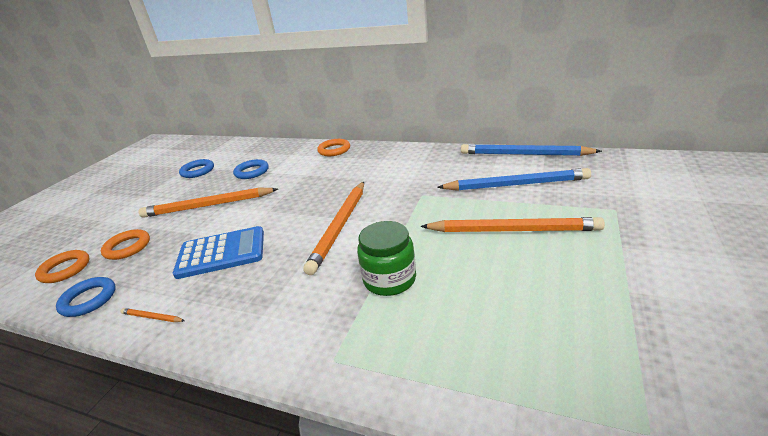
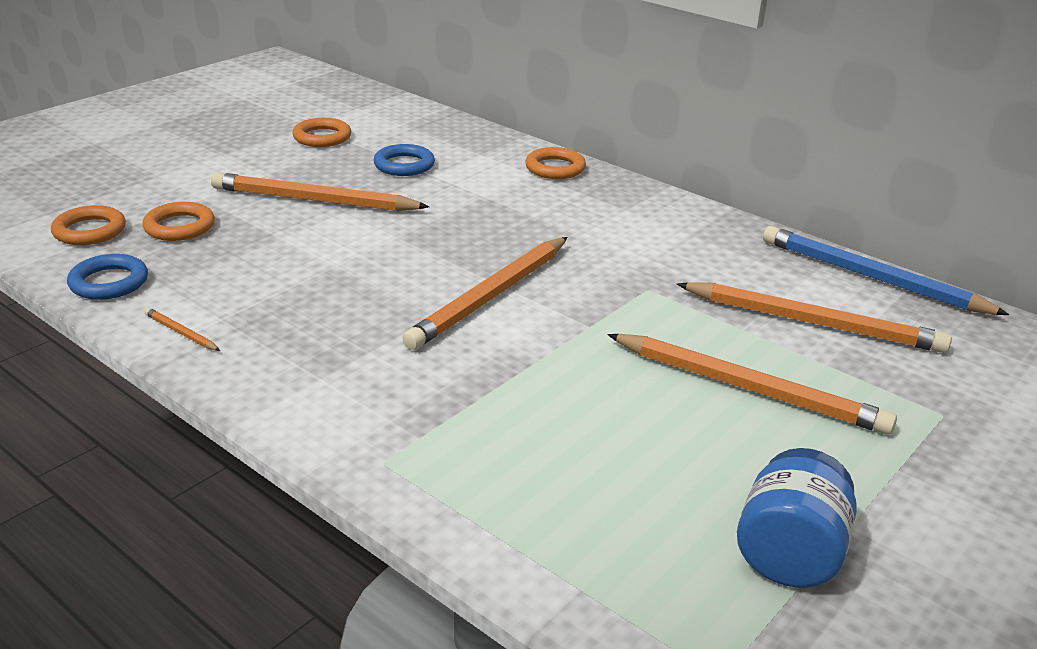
camera: 15 degrees right, 0 degrees up
(197, 171) = (322, 137): blue ring -> orange ring
(221, 253) = (303, 278): blue calculator -> none
(389, 279) = (517, 392): green jar -> none
(515, 185) = (813, 322): blue pencil -> orange pencil
(614, 322) = (789, 554): none -> blue jar

